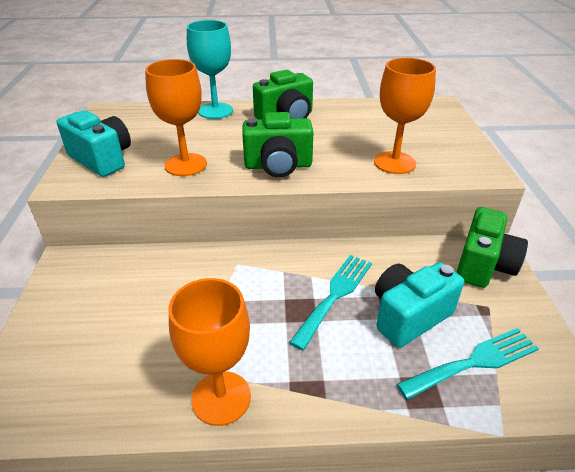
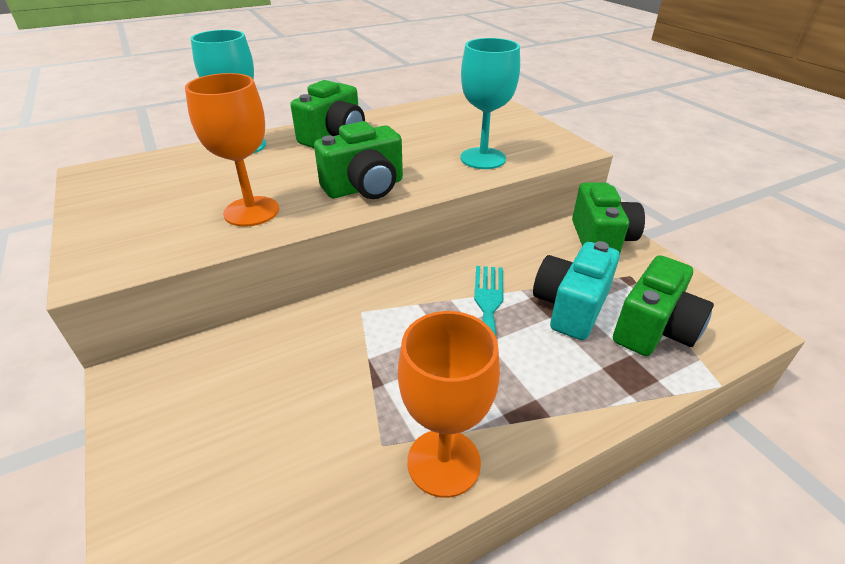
camera: 25 degrees left, 0 degrees up
(102, 159) = (129, 231): turquoise camera -> none
(394, 163) = (483, 158): orange goblet -> turquoise goblet
(474, 362) = (654, 329): turquoise fork -> green camera

